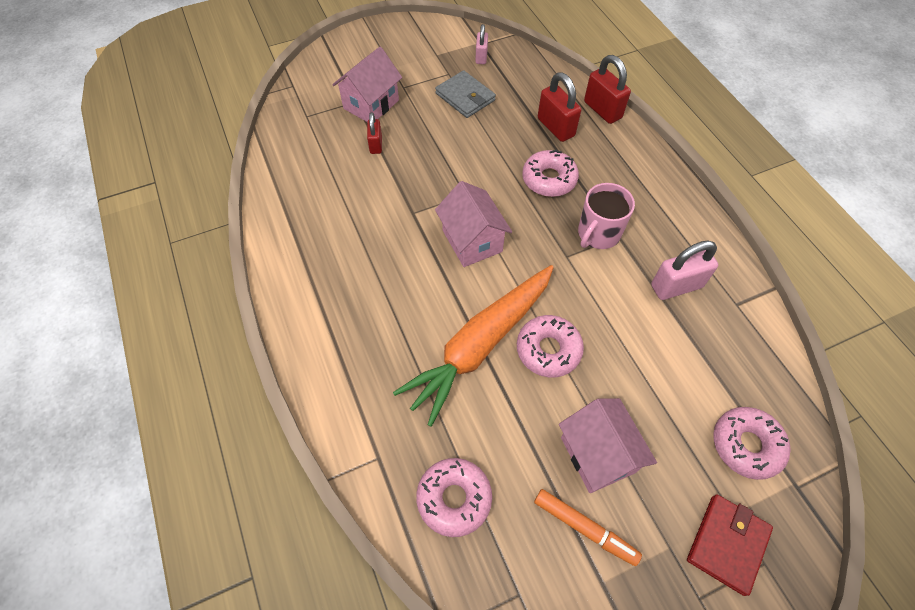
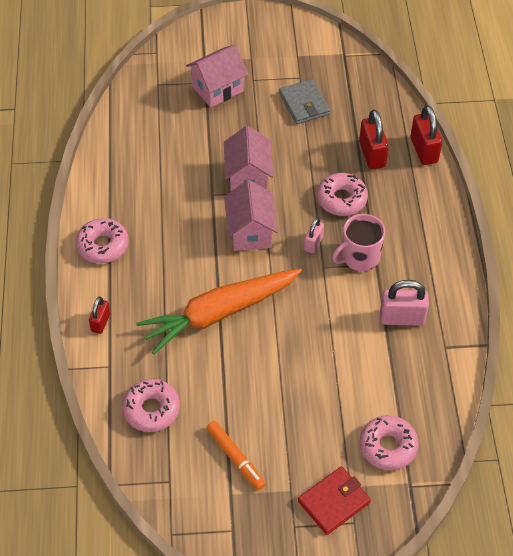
camera: 20 degrees right, 5 degrees down
(376, 145) = (206, 127): red padlock -> red padlock (100, 322)
(481, 57) = (337, 69): pink padlock -> pink padlock (313, 243)
(548, 350) = (270, 333): pink donut -> pink donut (103, 245)
(598, 454) = (270, 416): pink house -> pink house (248, 177)

